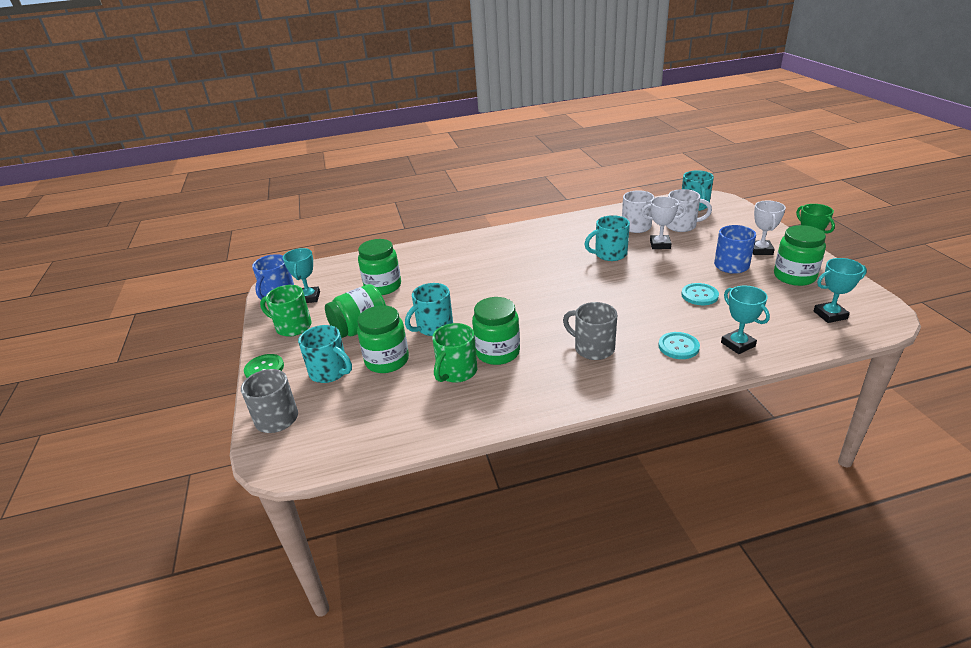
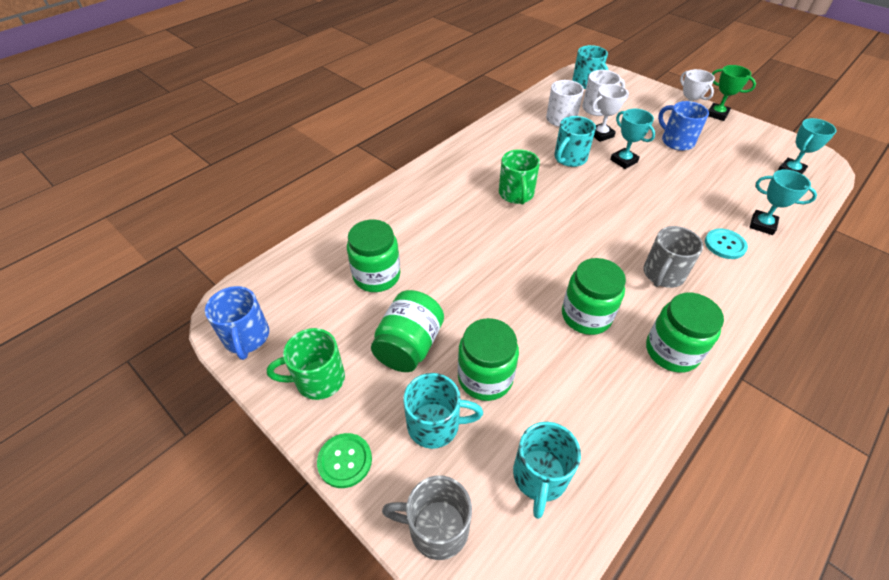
camera: 35 degrees left, 15 degrees up
(309, 297) = (296, 326): turquoise trophy -> turquoise trophy (623, 161)
(433, 327) = (490, 310): turquoise mug -> turquoise mug (539, 477)
(456, 372) = (572, 359): green mug -> green mug (516, 194)
(593, 348) = (663, 274): grey mug -> grey mug turned 60 degrees counterclockwise
(699, 295) = (685, 182): turquoise button -> none
(794, 276) = (731, 139): green jar -> green jar (672, 351)

